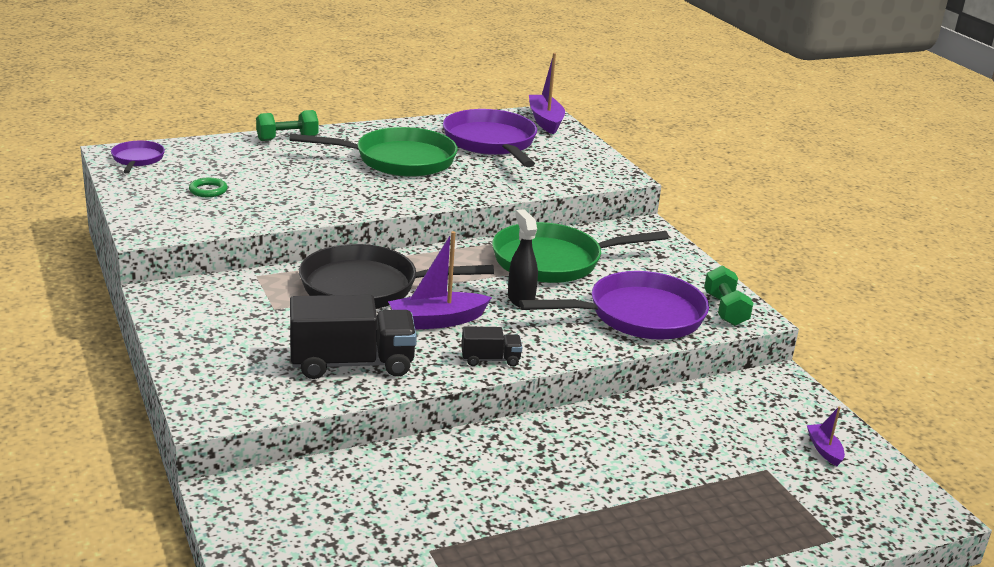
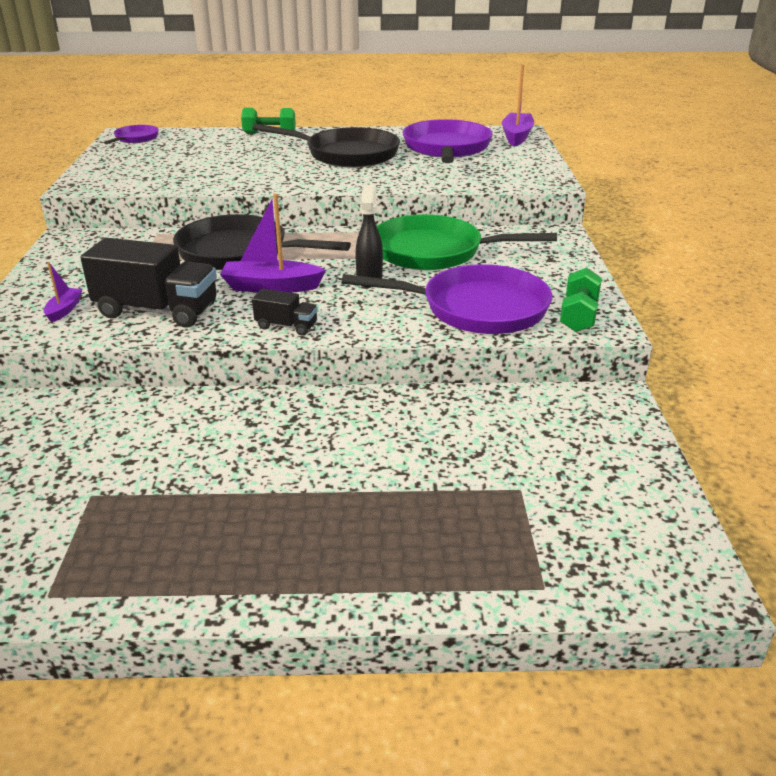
camera: 25 degrees right, 5 degrees up
(208, 190) = (162, 163): green ring -> none
(398, 160) = (346, 154): green pan -> black pan
(824, 450) = (609, 482): purple boat -> purple boat (64, 310)

